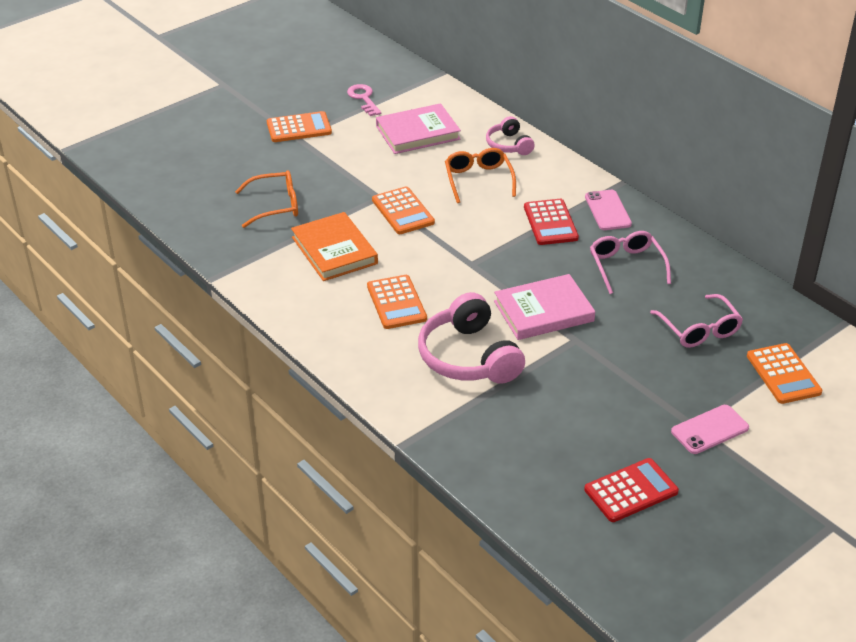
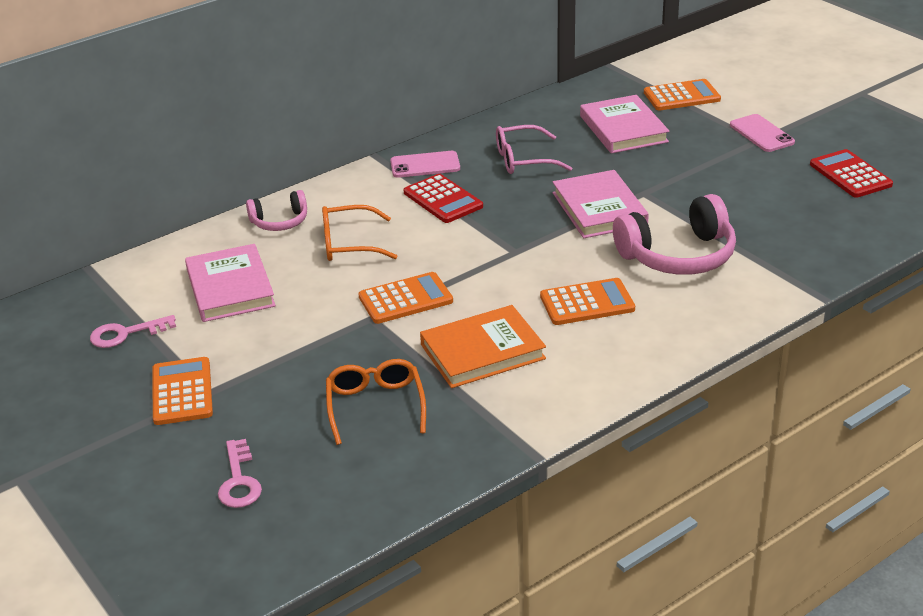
camera: 85 degrees left, 5 degrees down
(208, 159) = (239, 481): none -> pink key
(550, 223) = (443, 199): red calculator -> red calculator turned 60 degrees clockwise
(699, 330) = (623, 129): pink glasses -> pink book

